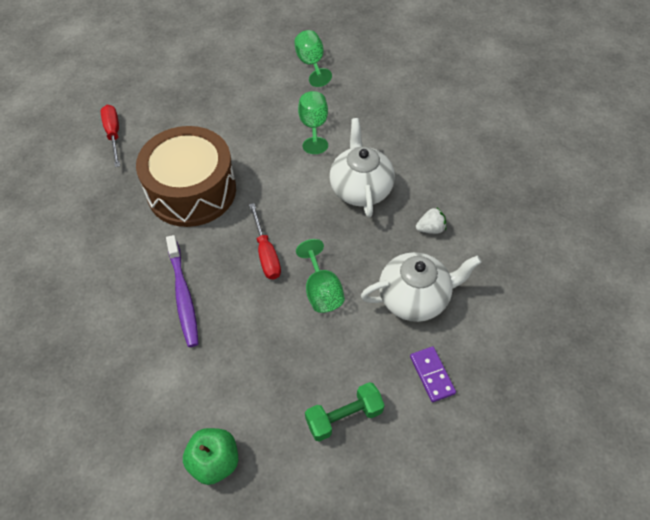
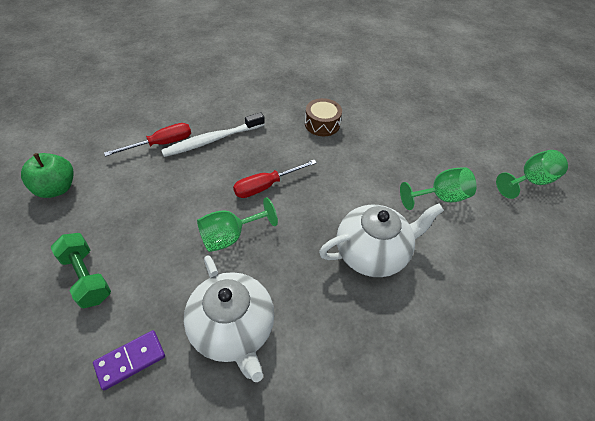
camera: 75 degrees right, 5 degrees down
(113, 134) = (363, 70): red screwdriver -> red screwdriver (161, 144)
(183, 295) = (212, 140): purple toothbrush -> white toothbrush
(191, 190) = (322, 124): brown drum -> brown drum, size x0.44
(430, 229) = (337, 337): white strawberry -> none

